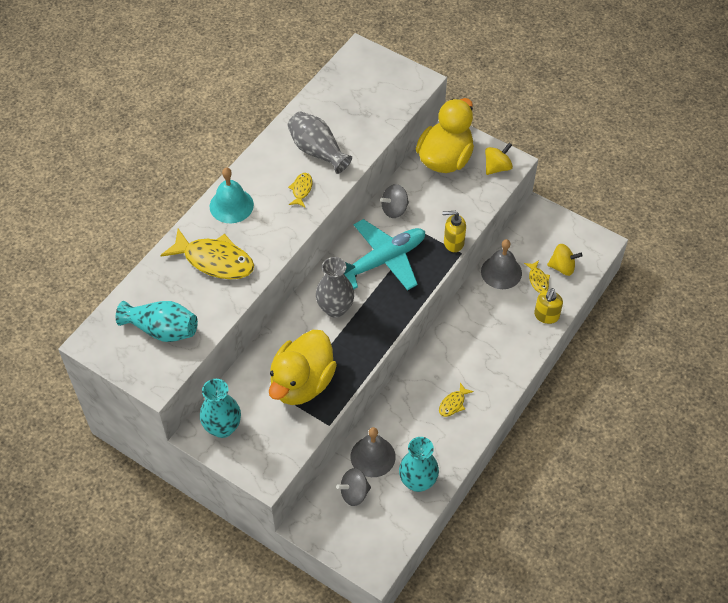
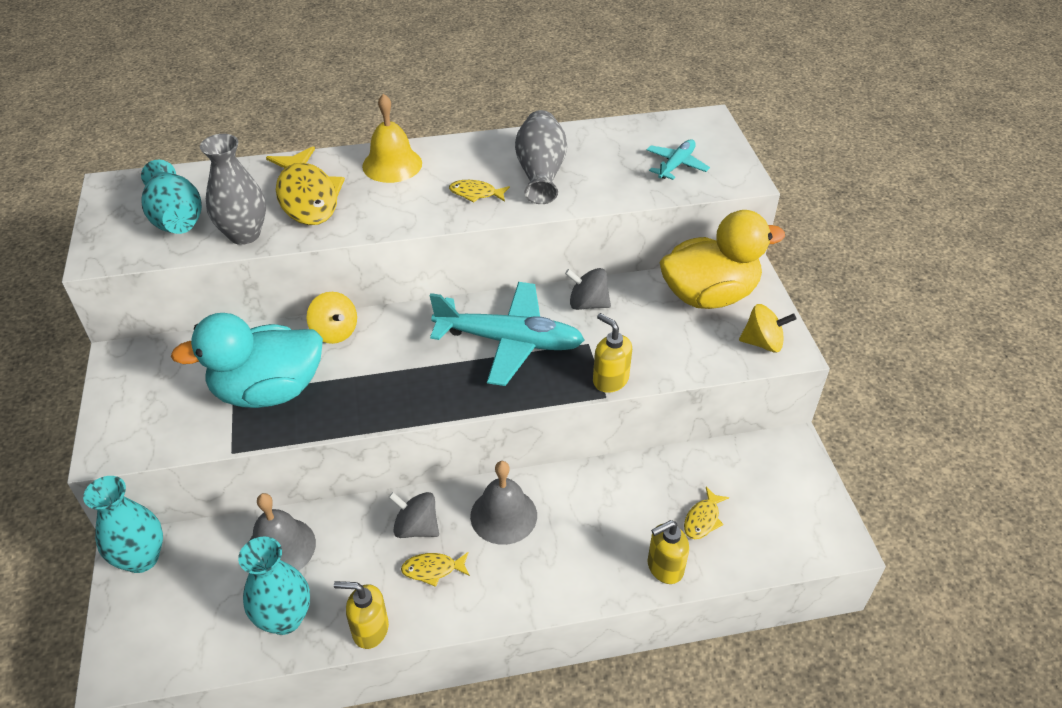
camera: 45 degrees right, 10 degrees down
(222, 427) = (145, 370): turquoise vase -> turquoise vase (141, 558)
(231, 205) = (392, 164): turquoise bell -> yellow bell
(301, 190) = (475, 193): yellow fish -> yellow fish turned 135 degrees counterclockwise
(302, 383) = (268, 391): yellow duck -> turquoise duck
(335, 308) = (399, 348): grey vase -> grey vase (244, 234)
(354, 493) = (212, 567): grey spinning top -> grey spinning top (416, 527)
(379, 94) = (676, 165): none -> turquoise plane
(460, 452) = (370, 629): none -> yellow soap dispenser
(501, 272) = (667, 476): grey bell -> grey bell (503, 515)
(562, 267) = (752, 529): yellow spinning top -> yellow spinning top (334, 332)

